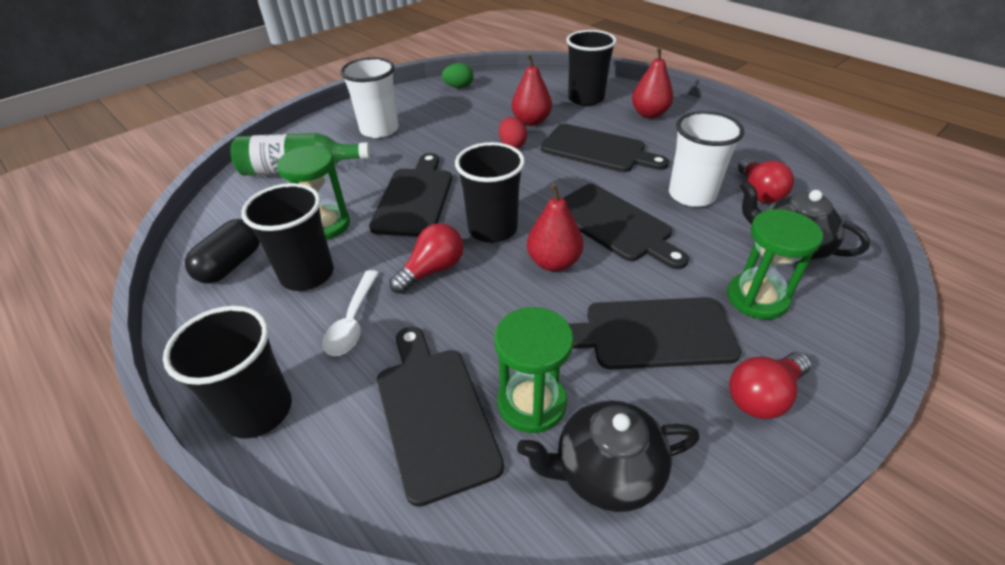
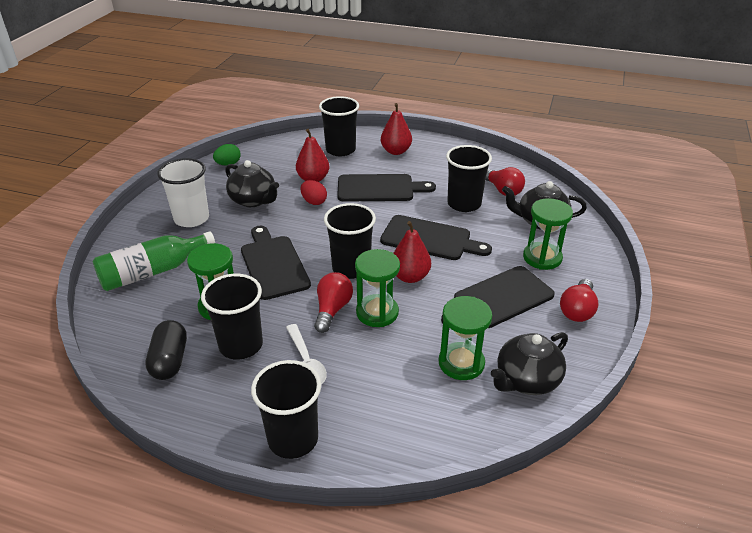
camera: 30 degrees left, 5 degrees down
(434, 413) = (409, 392): black cutting board -> none
(452, 127) = (253, 200): none -> black teapot
(479, 293) = (377, 312): none -> green hourglass
(691, 195) = (464, 204): white cup -> black cup

